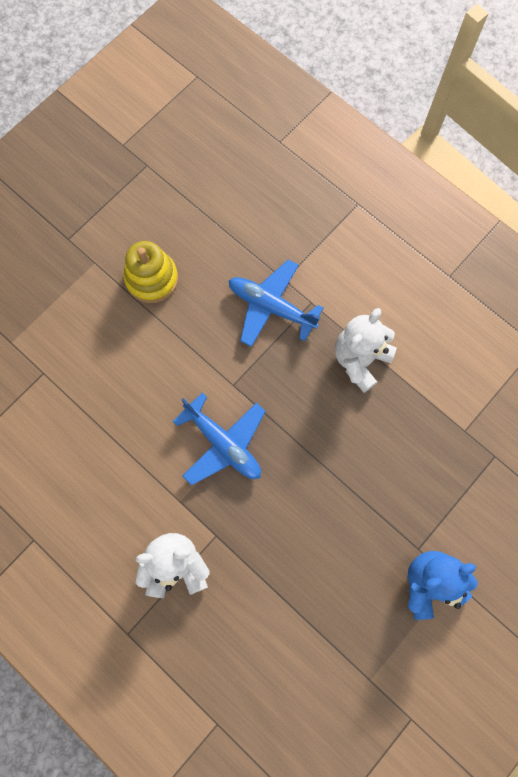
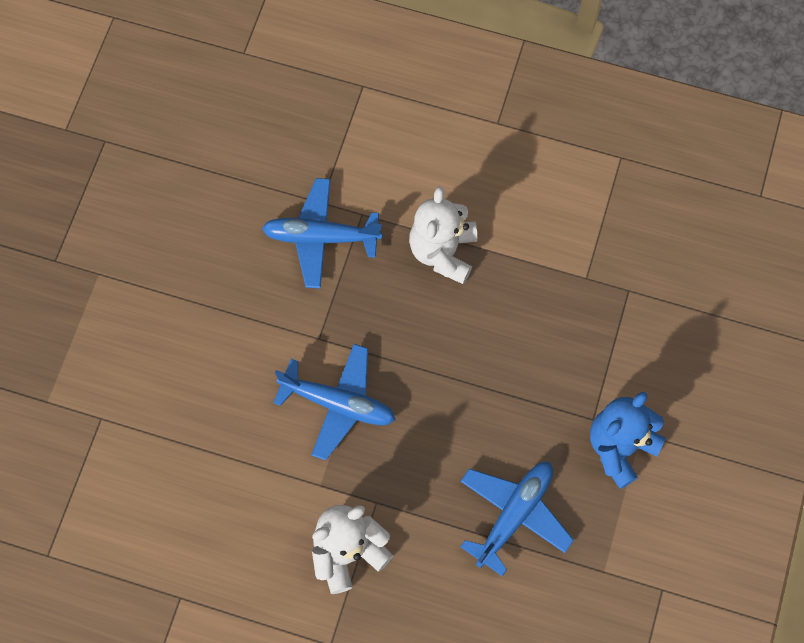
camera: 25 degrees left, 5 degrees down
(152, 279) = (173, 263): yellow stacking toy -> none
(319, 598) = (514, 515): none -> blue plane

